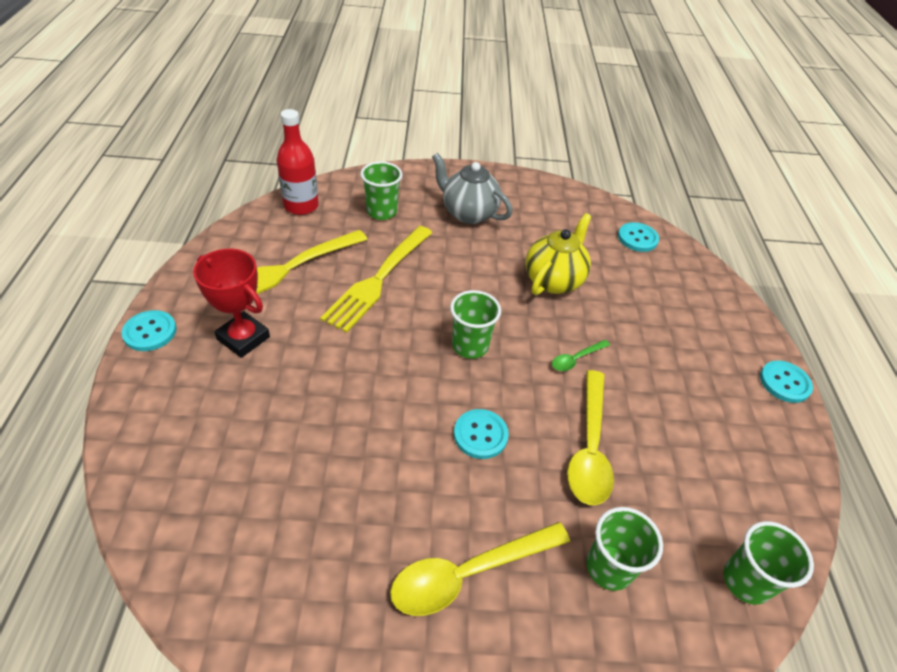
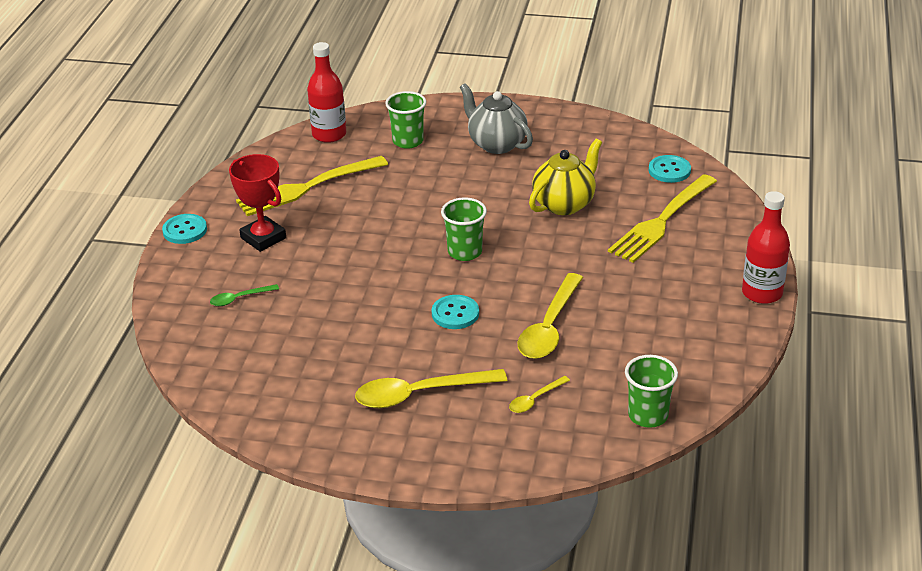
camera: 15 degrees right, 10 degrees down
(378, 279) = (392, 198): yellow fork -> yellow fork (662, 220)
(576, 359) = (562, 266): green spoon -> green spoon (239, 298)
(609, 567) = (535, 399): green cup -> yellow spoon
(784, 383) = (762, 293): turquoise button -> red bottle

